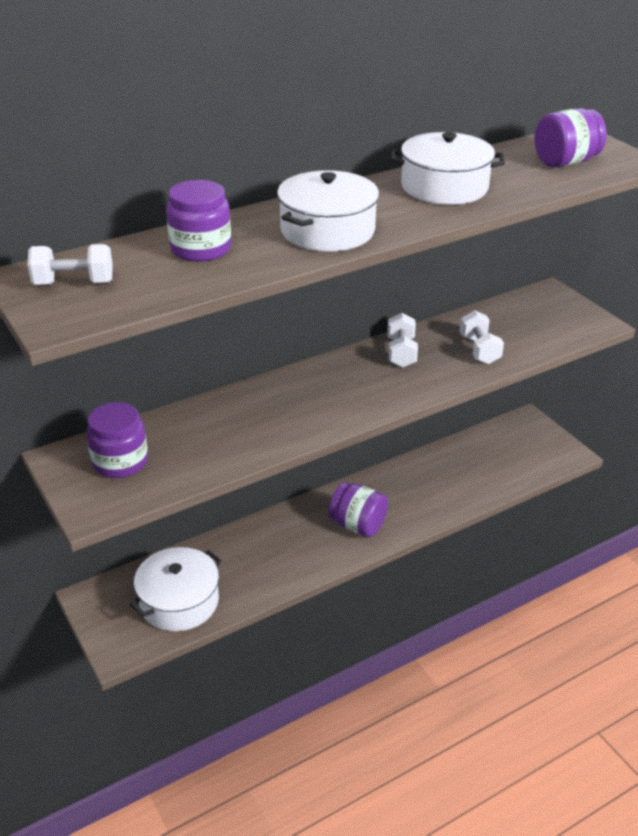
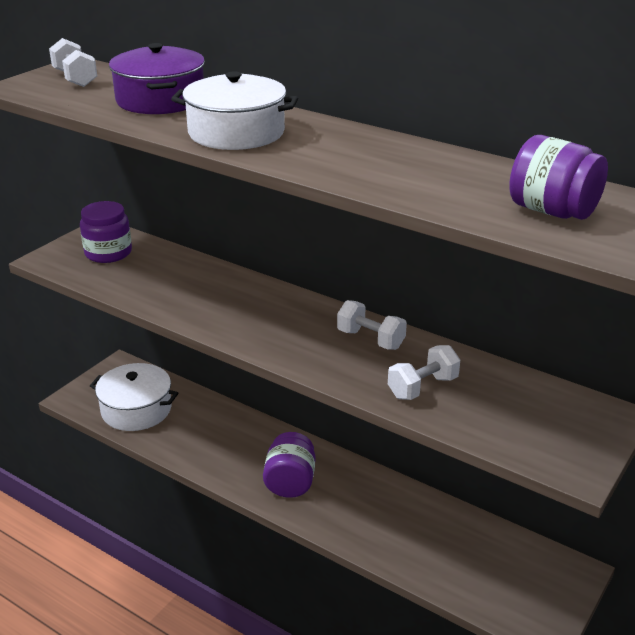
camera: 65 degrees right, 5 degrees down
(201, 249) = (160, 100): purple jar -> purple pot
(401, 353) = (370, 339): white dumbbell -> white dumbbell turned 60 degrees clockwise
(444, 187) = (392, 161): white pot -> none

